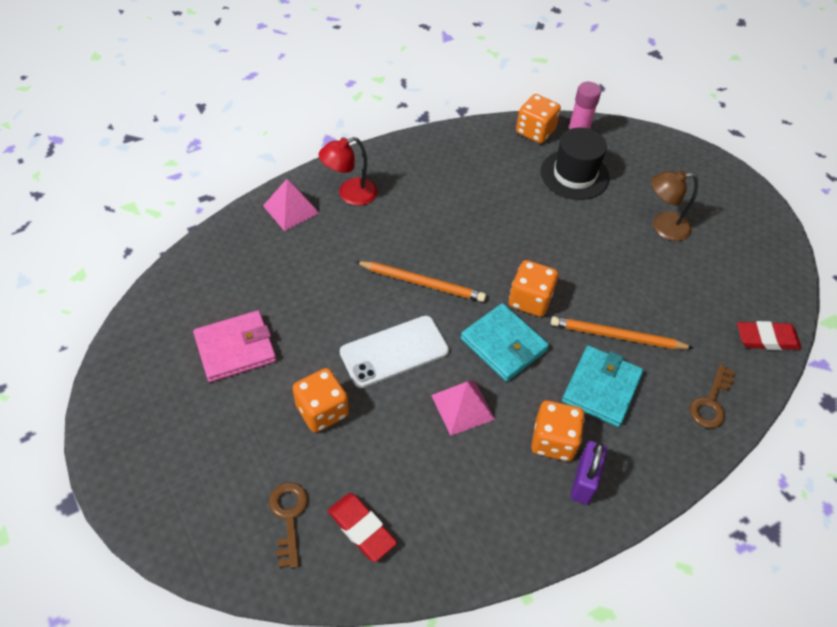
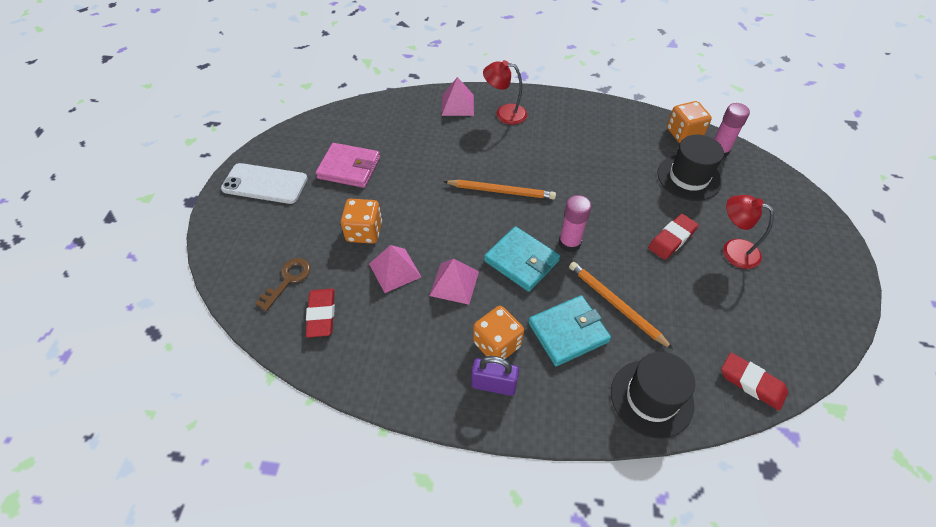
camera: 40 degrees right, 0 degrees up
(392, 431) = (395, 270): none -> pink pyramid
(394, 351) = (442, 223): white phone -> white phone (265, 184)
(422, 283) = (501, 191): orange pencil -> orange pencil turned 45 degrees counterclockwise
(503, 345) = (521, 261): turquoise wallet -> turquoise wallet turned 45 degrees counterclockwise
(530, 300) = (569, 243): orange dice -> pink glue stick
(584, 481) = (494, 385): purple padlock -> purple padlock turned 45 degrees clockwise
(609, 244) = (672, 239): none -> red eraser
(663, 227) = (733, 250): brown lamp -> red lamp
(711, 402) = (651, 398): brown key -> black hat

